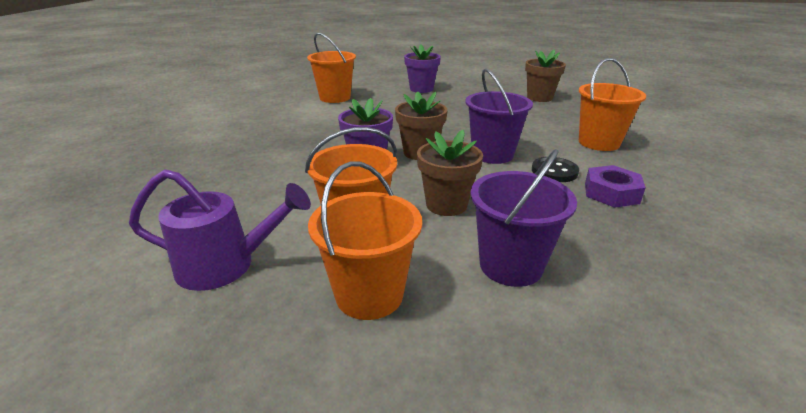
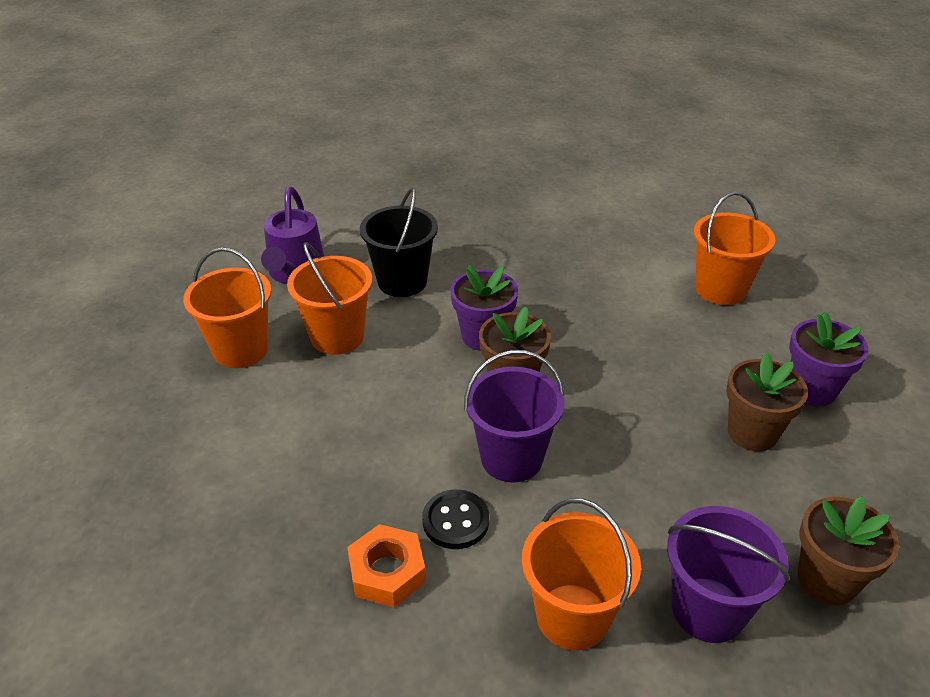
camera: 90 degrees right, 10 degrees up
(278, 196) = (402, 281): none -> black bucket
(446, 205) = (373, 401): brown flower pot -> brown flower pot (752, 433)
(511, 265) = (256, 439): purple bucket -> purple bucket (708, 609)
(611, 193) = (387, 572): purple nut -> orange nut

